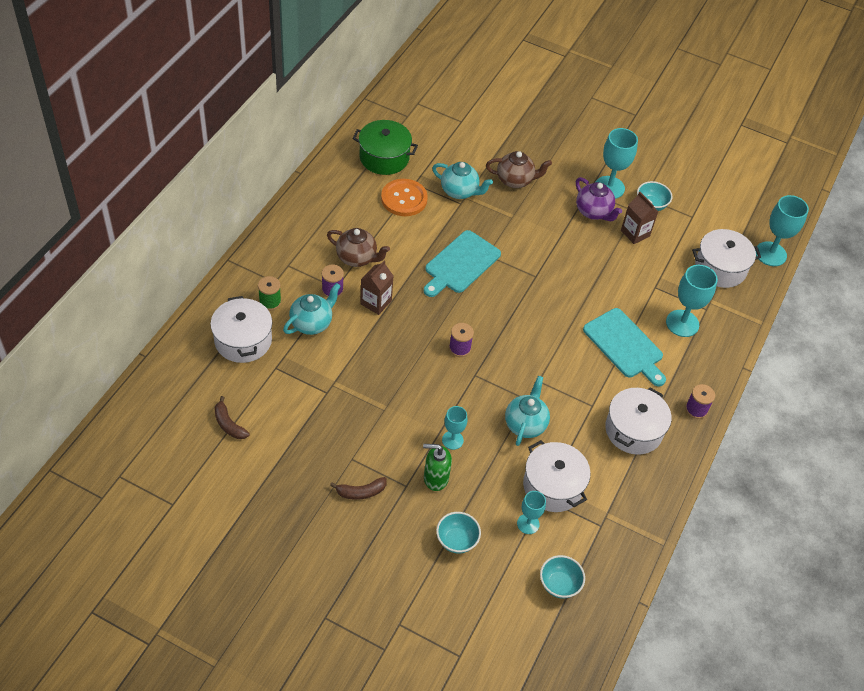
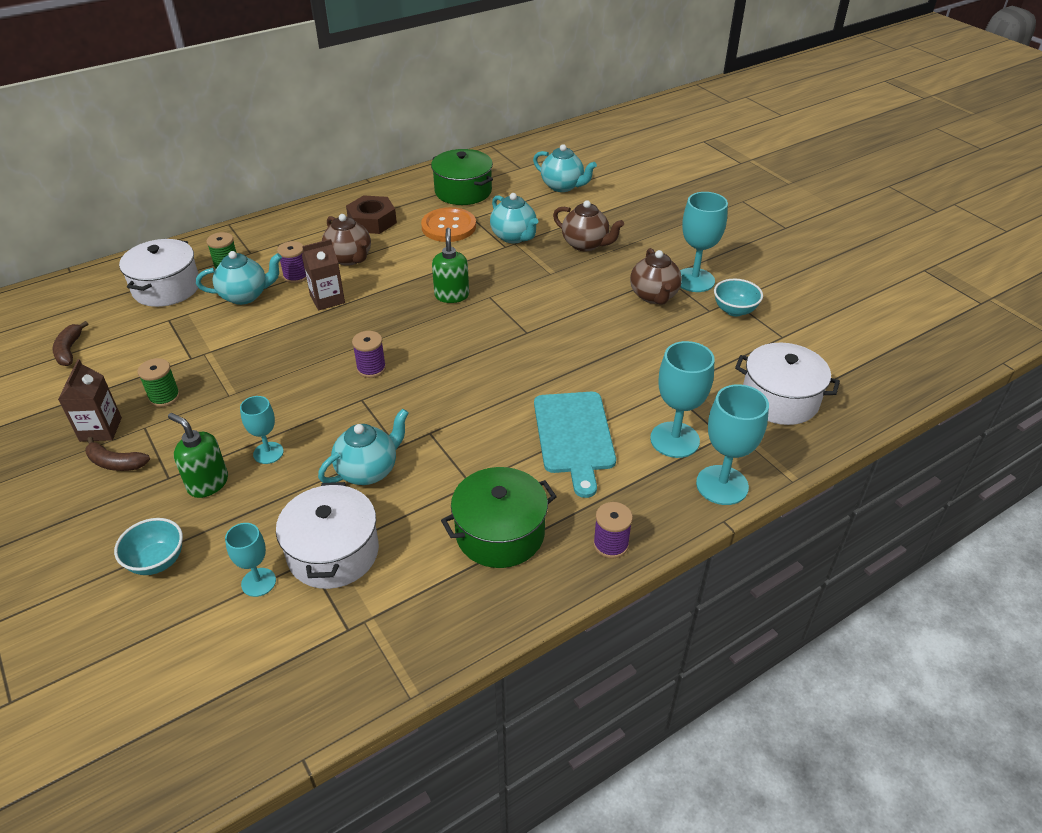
camera: 35 degrees right, 10 degrees down
(341, 214) = (372, 221): none -> brown nut
(341, 430) = (164, 397): none -> green spool
(455, 126) = (562, 186): none -> turquoise teapot
(460, 264) = (451, 295): turquoise cutting board -> green soap dispenser
(559, 584) = (220, 677): turquoise bowl -> none
(593, 212) = (654, 296): purple teapot -> brown teapot
(633, 430) = (500, 533): white pot -> green pot
(635, 233) = (690, 330): brown carton -> brown carton (100, 429)
(770, 254) = (869, 408): turquoise goblet -> turquoise goblet (722, 485)

